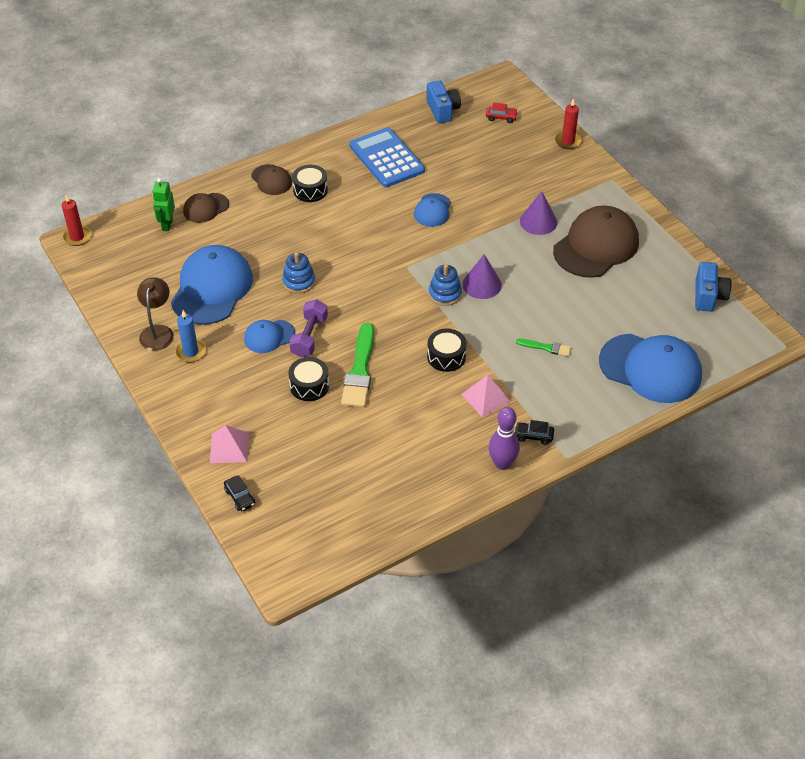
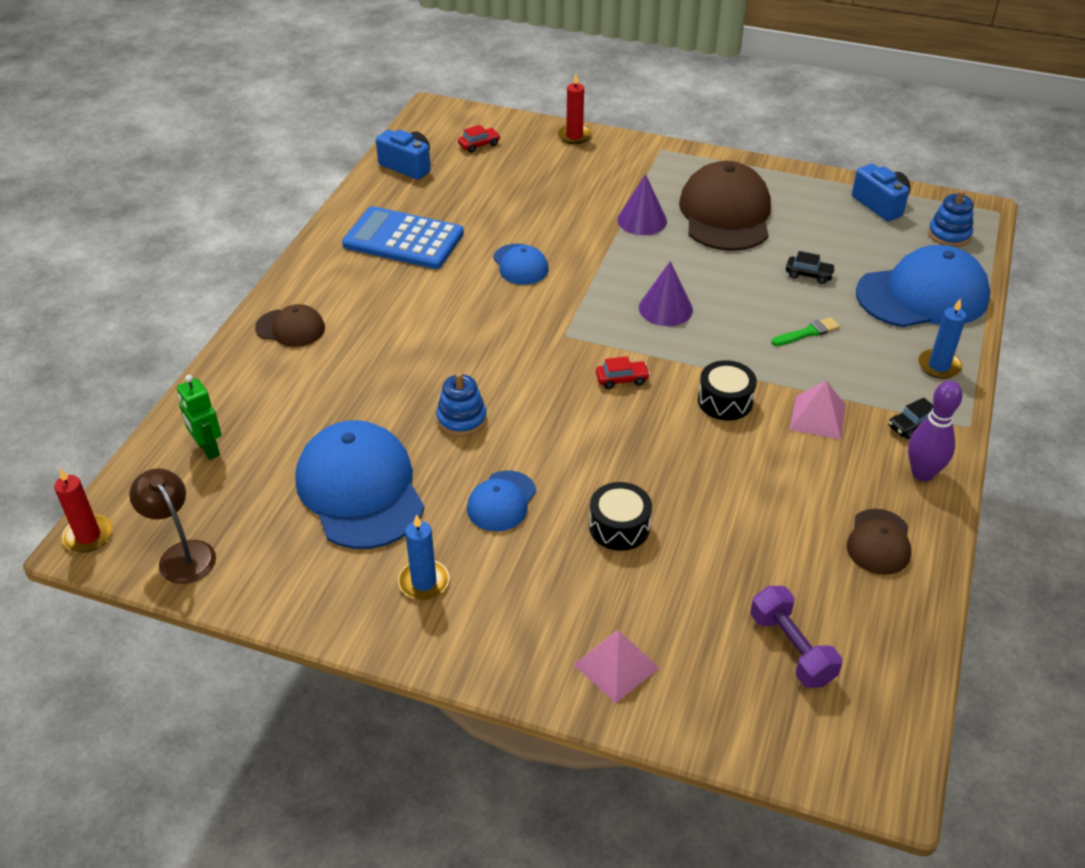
camera: 40 degrees left, 5 degrees down
(158, 332) = (349, 585): brown lamp -> brown lamp (182, 554)
(206, 208) = (239, 402): brown cap -> brown cap (879, 542)
(240, 497) = (705, 718): black car -> black car (809, 275)
(309, 336) = (550, 472): purple dumbbell -> purple dumbbell (791, 649)
(310, 190) = (353, 315): black drum -> none
(360, 370) = (654, 473): green brush -> none
(406, 310) = (622, 379): none -> red car
(445, 294) = (640, 339): blue stacking toy -> blue stacking toy (949, 235)
(598, 414) = (939, 366): none -> blue candle

